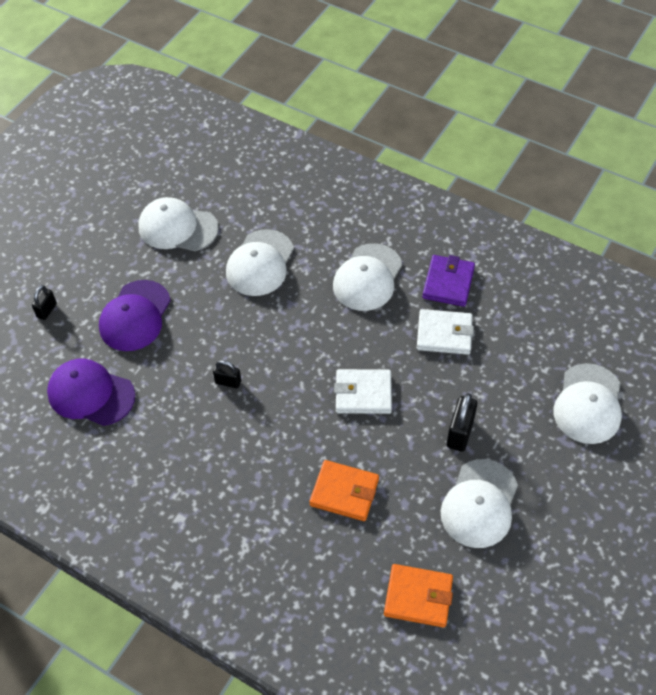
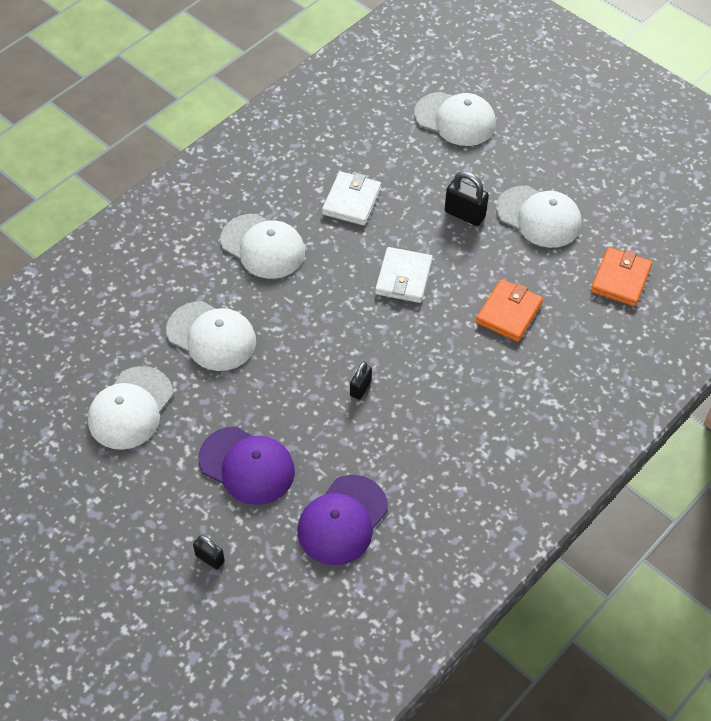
camera: 80 degrees left, 0 degrees up
(448, 283) = (291, 184): purple wallet -> none

